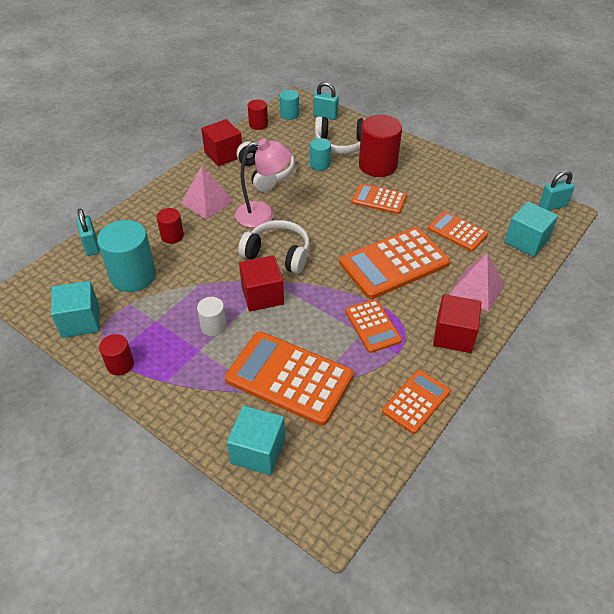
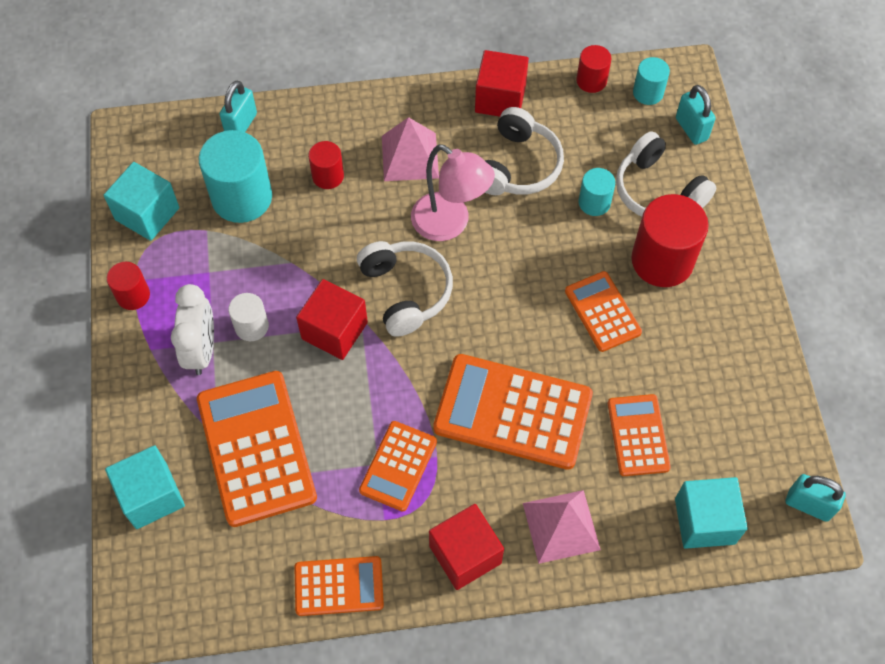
camera: 45 degrees right, 15 degrees up
(197, 358) = (201, 350): none -> white clock

